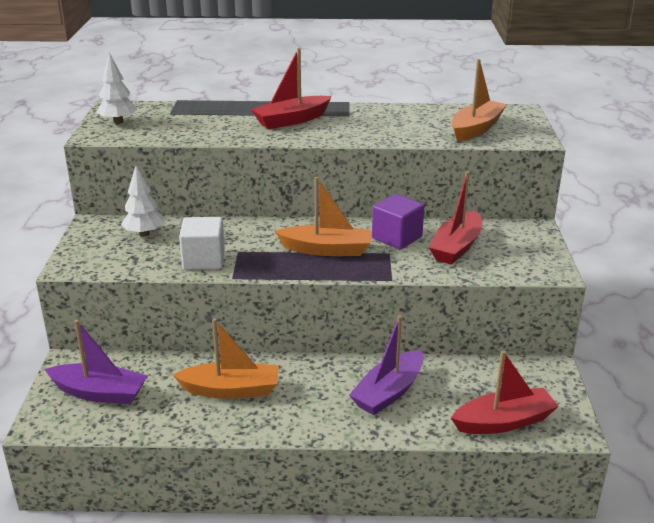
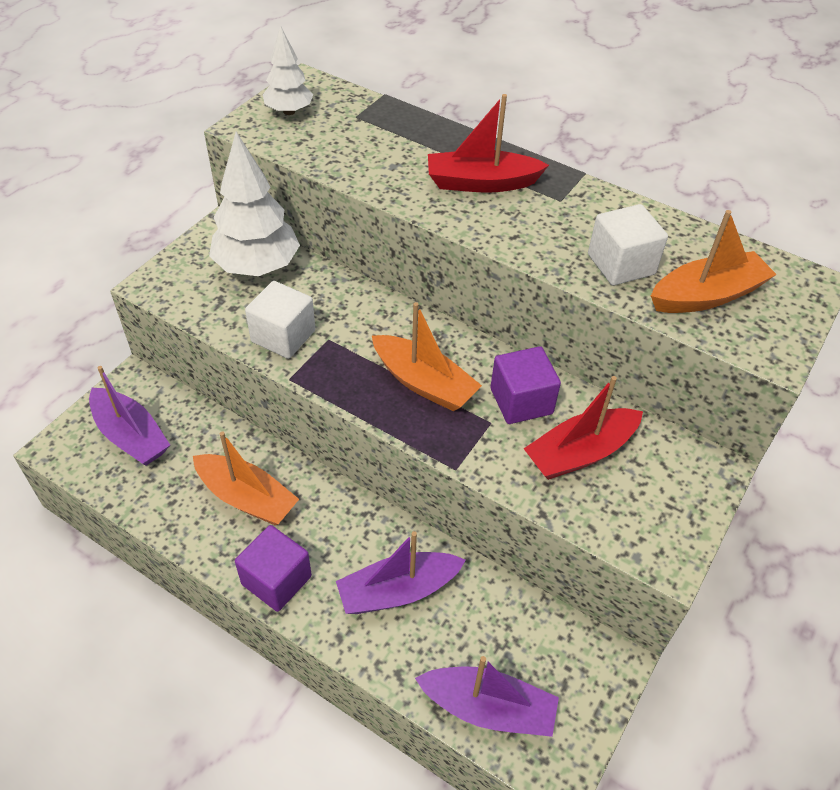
camera: 30 degrees right, 20 degrees up
(144, 234) = (257, 267): white tree -> white tree, size x1.73
(299, 422) = (276, 580): none -> purple cube
(415, 130) = (621, 264): none -> white cube
(504, 422) = (488, 708): red boat -> purple boat

